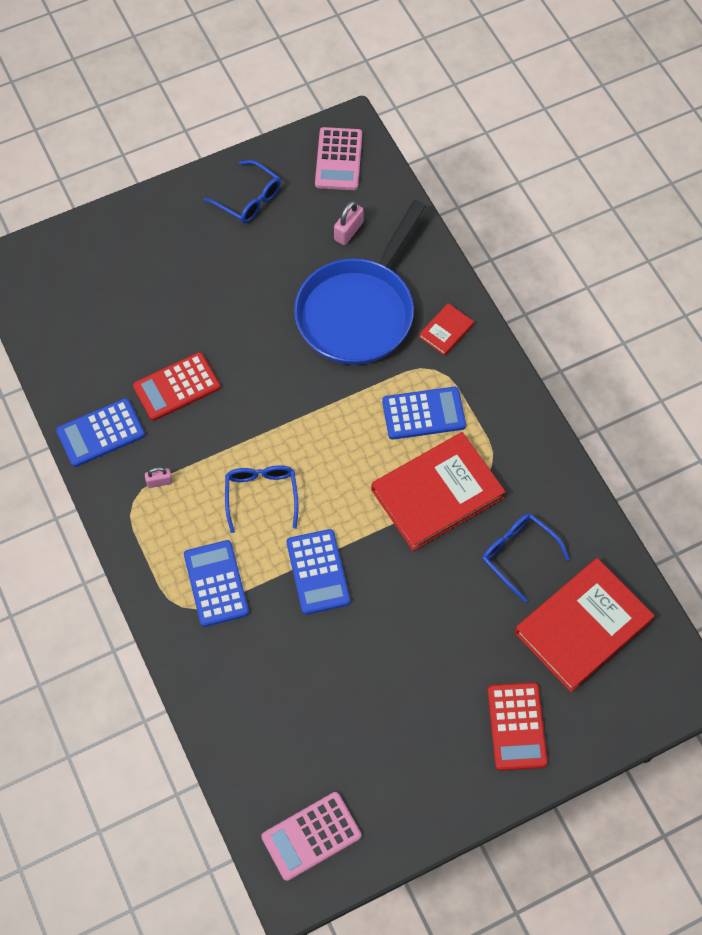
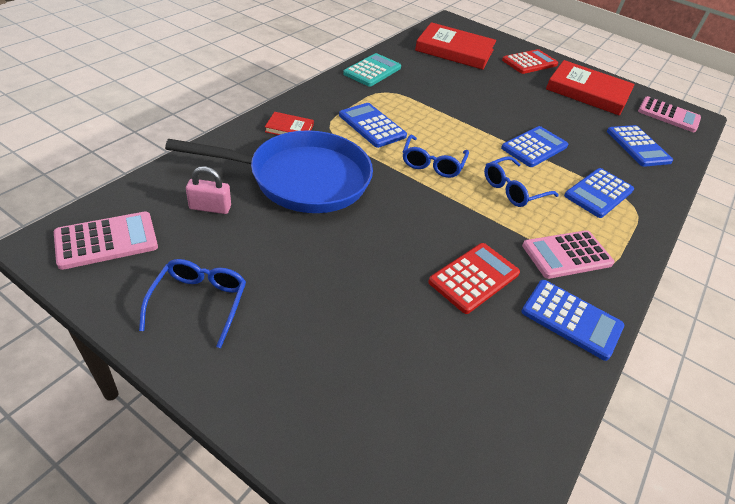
camera: 125 degrees left, 20 degrees down
(159, 482) = (567, 255): pink padlock -> pink calculator
(177, 387) = (474, 278): red calculator -> red calculator turned 75 degrees counterclockwise
(267, 712) = (638, 146): none -> blue calculator
(437, 494) = (427, 109): red book -> red book (587, 92)
(518, 554) = (436, 74): blue glasses -> blue glasses (432, 164)
(548, 474) = (372, 71): none -> turquoise calculator

